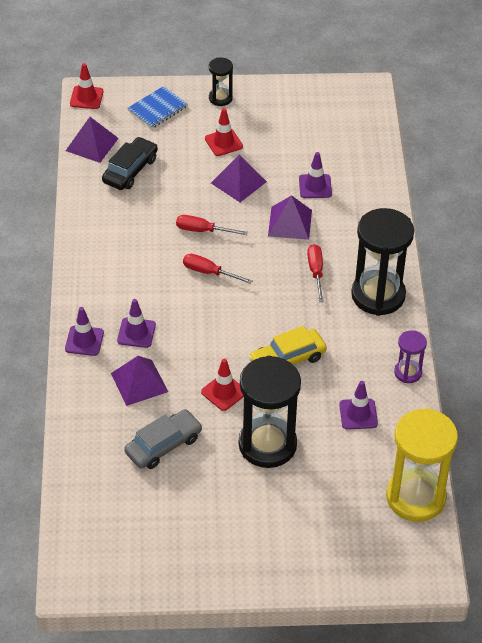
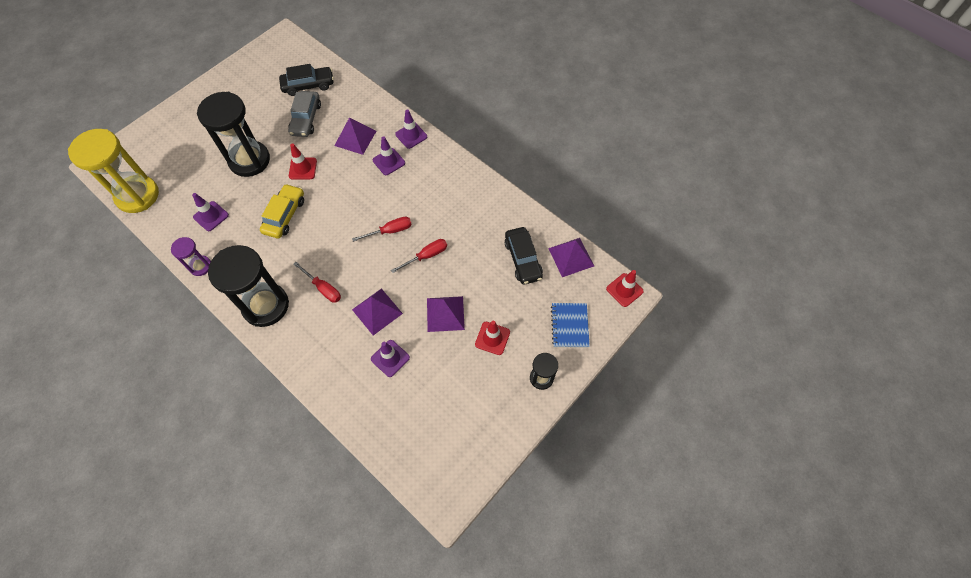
camera: 135 degrees right, 15 degrees up
(117, 486) = (308, 85): none -> black car

